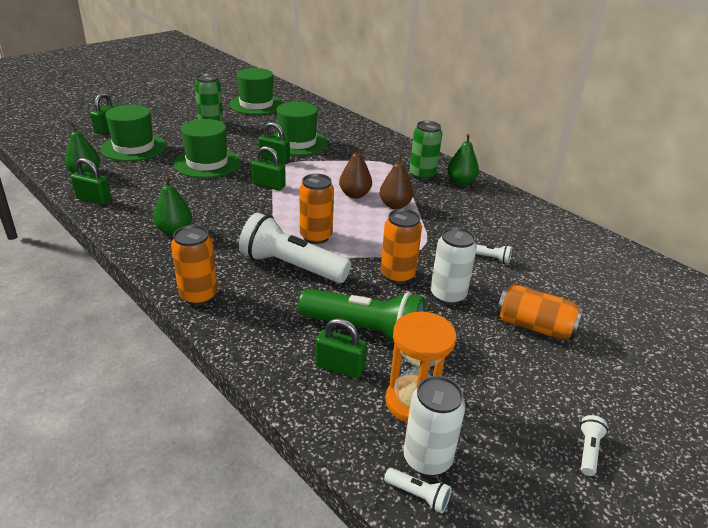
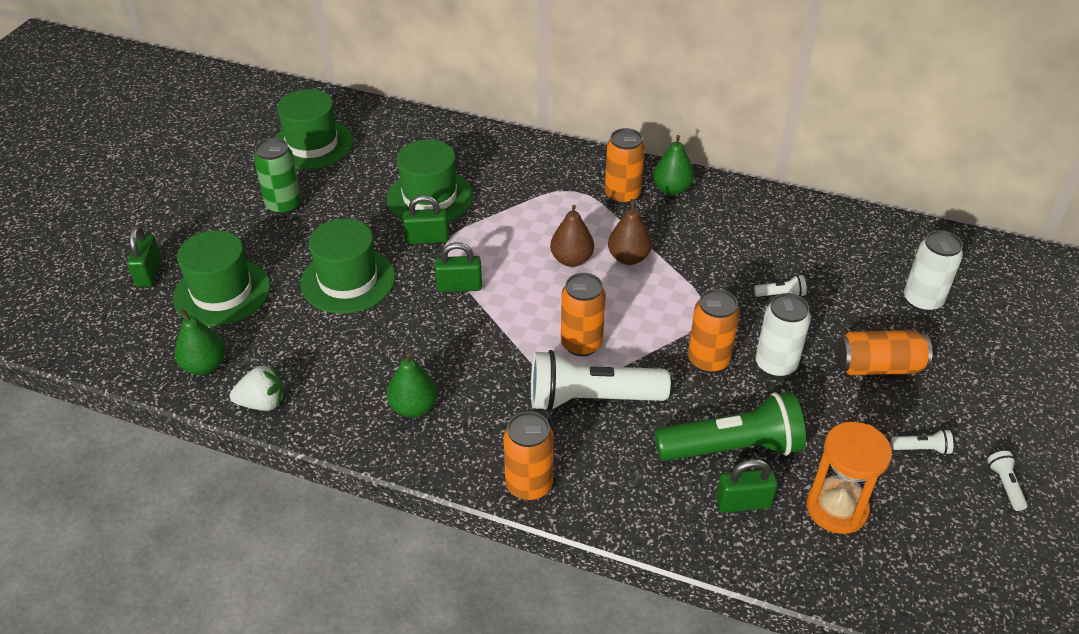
camera: 25 degrees left, 10 degrees up
(94, 199) = (262, 403): green padlock -> white strawberry
(418, 495) = (907, 600): white flashlight -> white flashlight (921, 449)
(422, 175) = (622, 195): green can -> orange can
(427, 459) = (889, 561): white can -> white can (922, 300)

